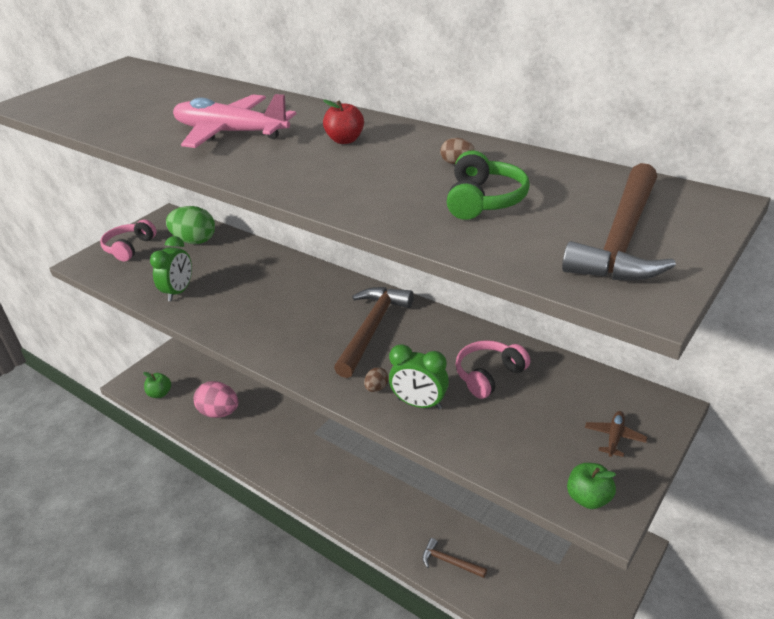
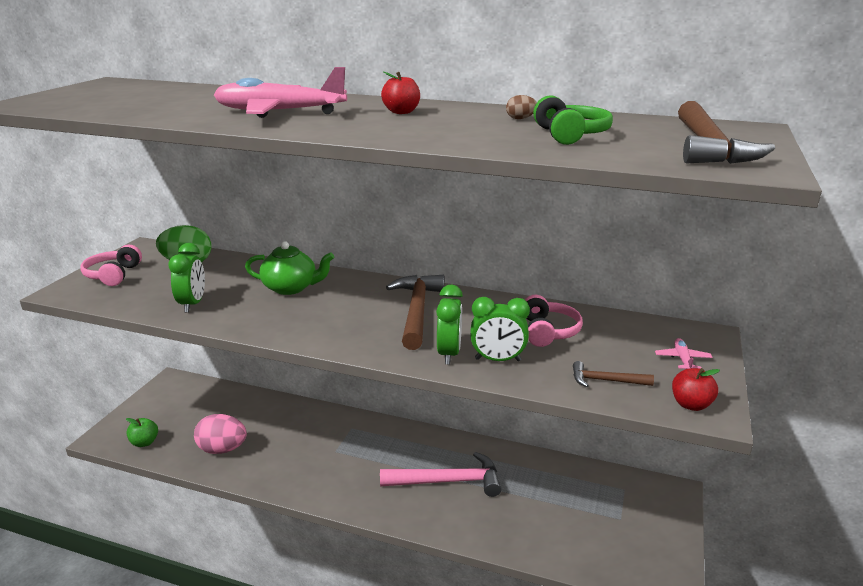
camera: 20 degrees left, 10 degrees down
(270, 283) = (291, 288): none -> green teapot
(376, 388) = (449, 354): brown egg -> green clock
(404, 486) = (448, 481): none -> pink hammer
(449, 562) = (521, 538): brown hammer -> brown hammer (605, 380)
(489, 375) = (548, 331): pink headphones -> pink headphones turned 150 degrees clockwise
(588, 498) = (691, 404): green apple -> red apple
(614, 437) = (682, 359): brown plane -> pink plane

